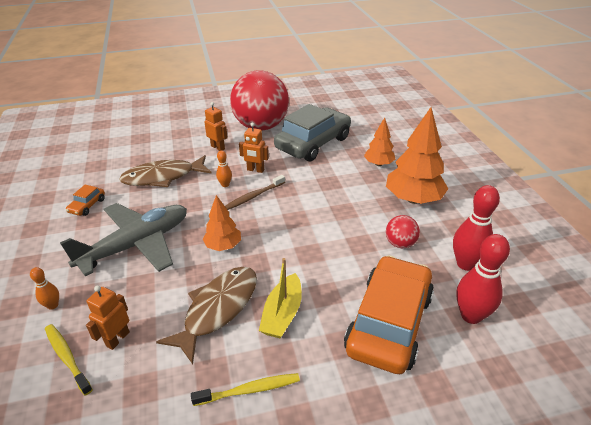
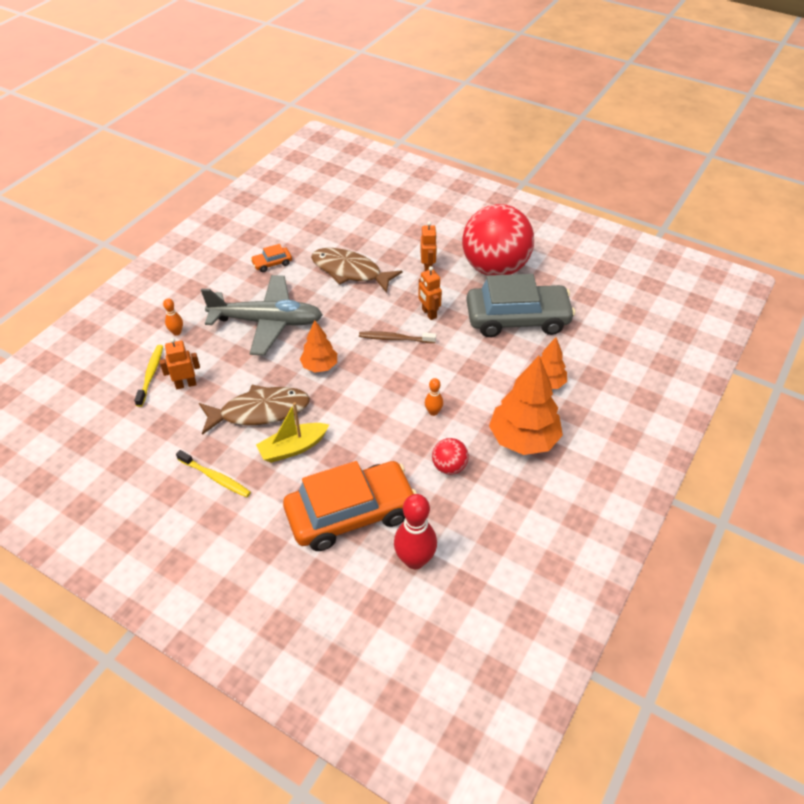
camera: 45 degrees right, 10 degrees up
(225, 185) = (387, 311): orange bowling pin -> orange bowling pin (433, 412)
(466, 264) = (475, 525): red bowling pin -> none

